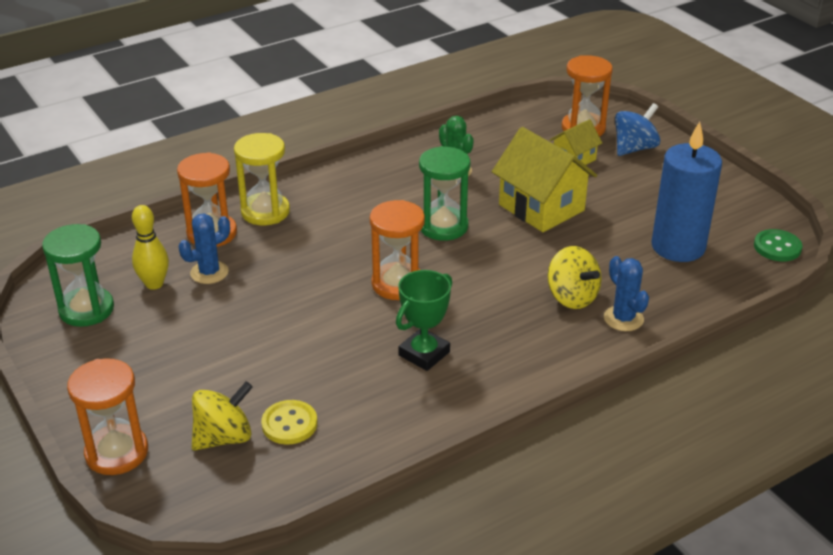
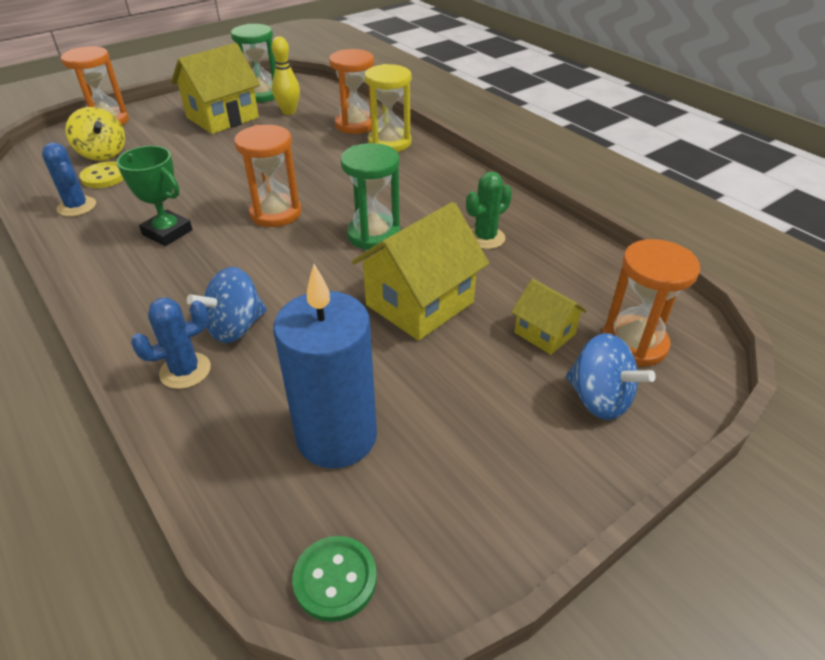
camera: 85 degrees right, 5 degrees up
(149, 339) = (222, 118): none -> yellow house
(209, 272) = (301, 129): blue cactus -> blue cactus (77, 207)
(572, 297) = (235, 327): yellow spinning top -> blue spinning top

